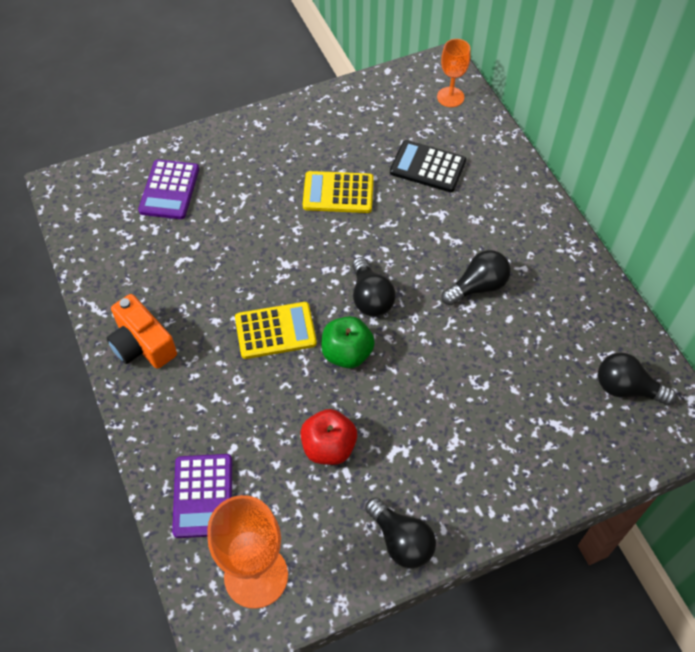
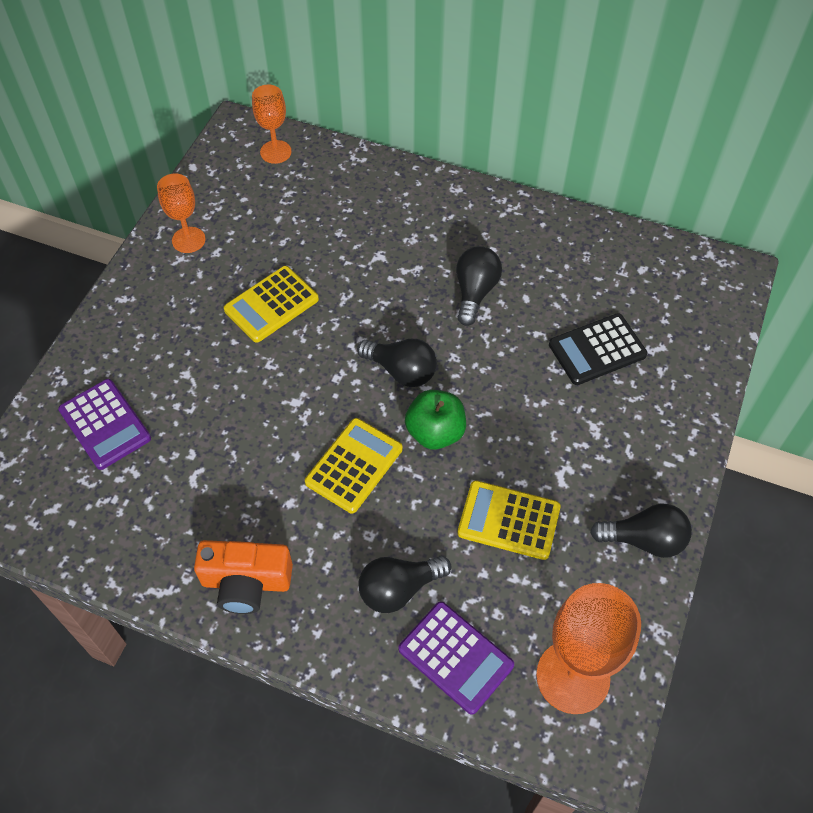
camera: 45 degrees left, 0 degrees up
(329, 447) = (509, 520): red apple -> yellow calculator
(334, 115) = (188, 240): none -> orange goblet
(428, 167) = (323, 225): black calculator -> black calculator (597, 350)
(626, 388) = (663, 282): black light bulb -> black light bulb (399, 589)

